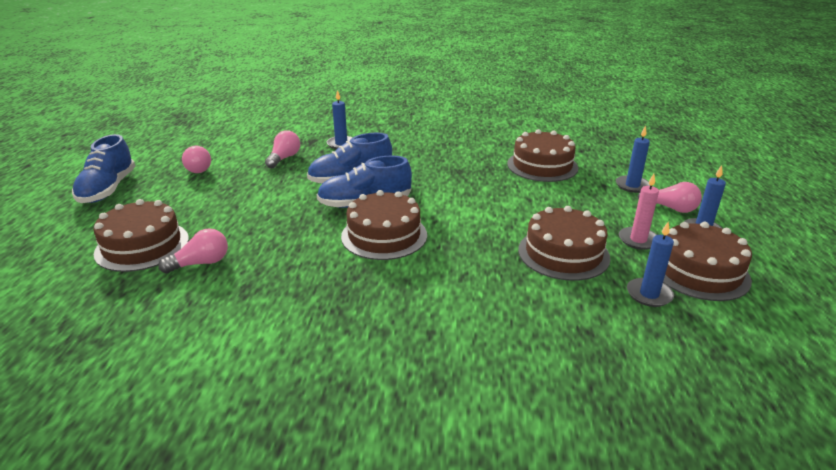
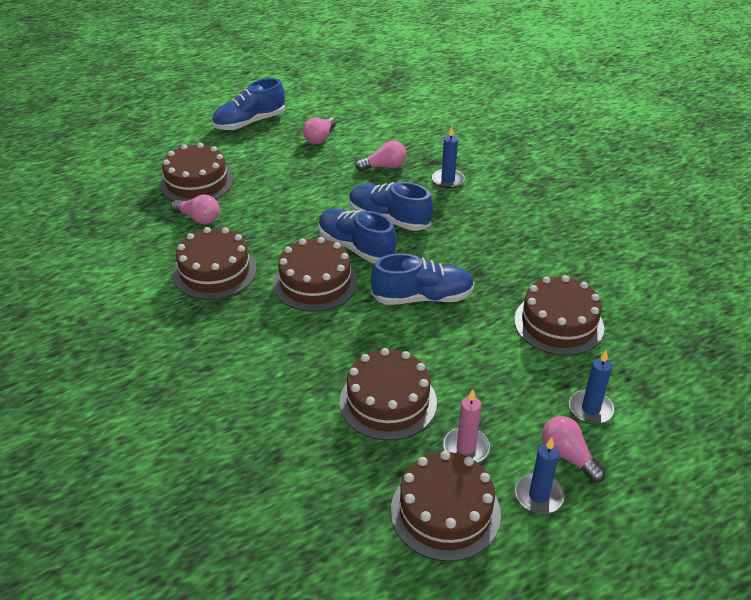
camera: 55 degrees right, 10 degrees up
(296, 281) = (215, 272): none -> brown cake
(460, 199) = (423, 298): none -> blue shoe
(649, 294) = (368, 483): blue candle -> none
(670, 208) = (568, 456): pink light bulb -> pink light bulb turned 150 degrees clockwise

